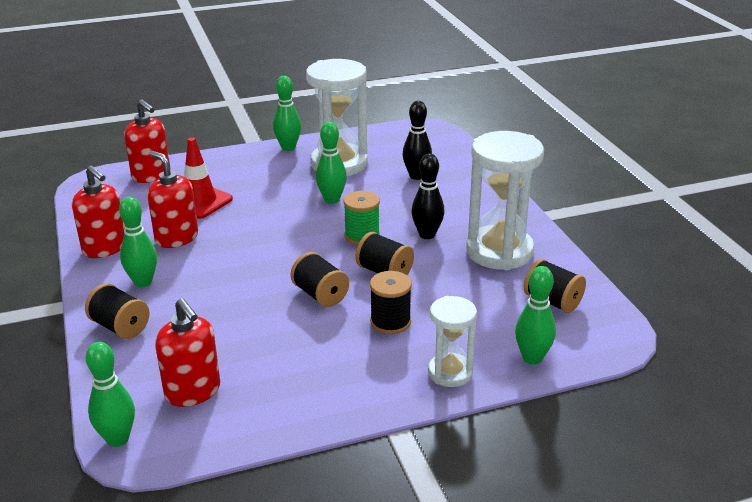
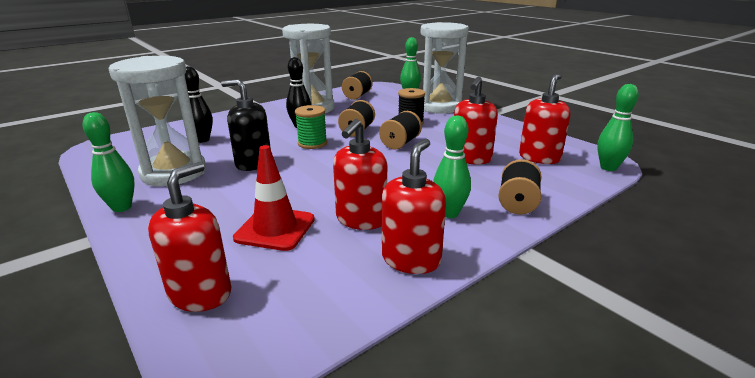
camera: 110 degrees left, 5 degrees down
(236, 334) = (471, 158): none -> red soap dispenser
(332, 199) = (253, 163): green bowling pin -> black soap dispenser
(450, 372) = (439, 107): white hourglass -> white hourglass, size x1.79

